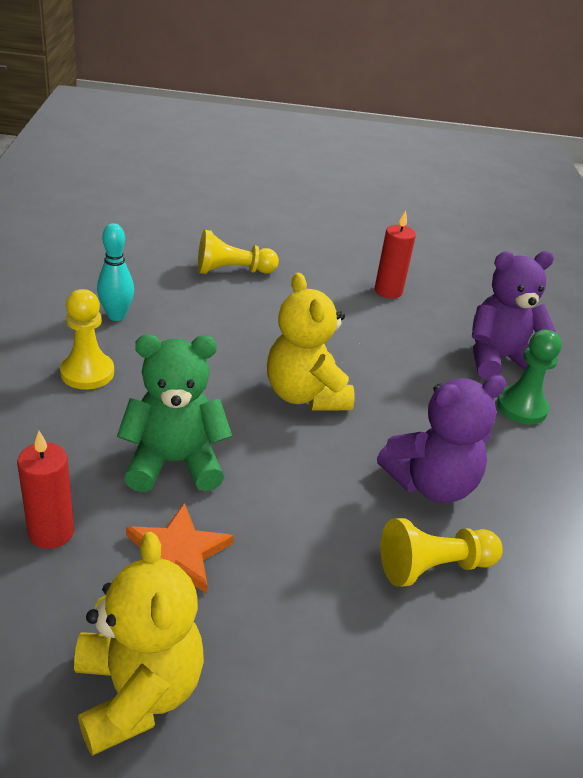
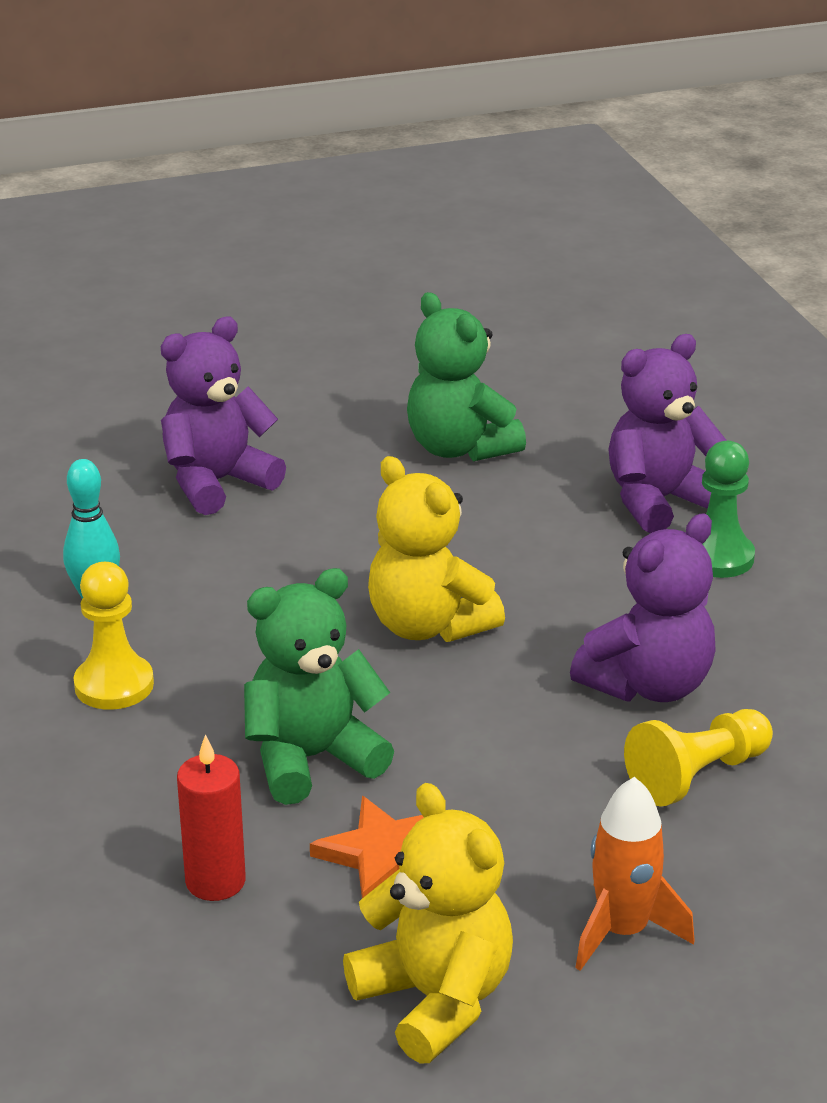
camera: 15 degrees left, 5 degrees down
(232, 271) = (217, 483): yellow pawn -> purple teddy bear
(312, 684) = (622, 931): none -> orange rocket
(388, 291) = (459, 448): red candle -> green teddy bear

